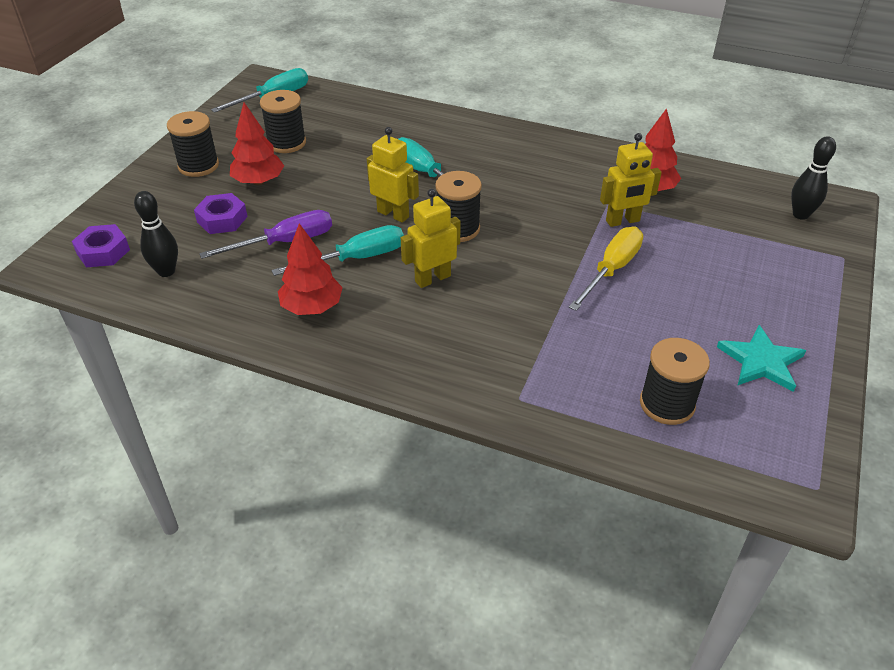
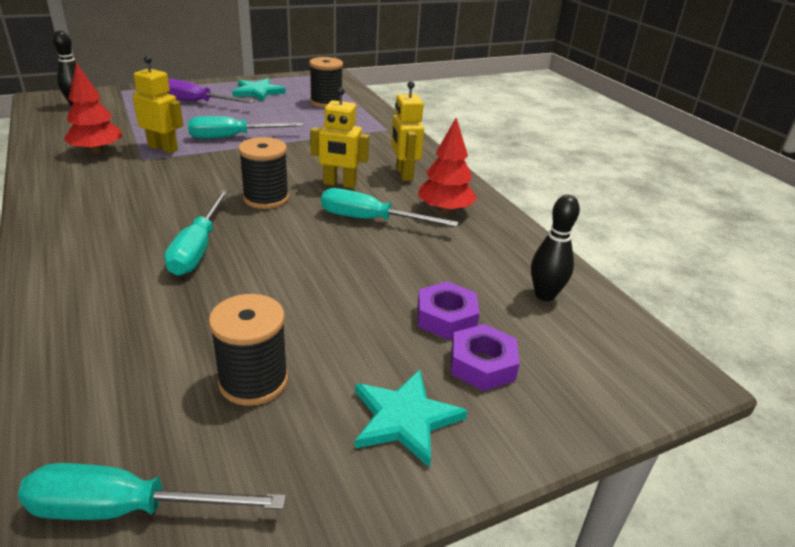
camera: 140 degrees left, 10 degrees down
(103, 251) = (606, 354): purple nut -> purple nut (482, 364)
(198, 166) = (404, 419): black spool -> turquoise star
(259, 181) = (359, 341): red tree -> none
(285, 242) = (410, 261): purple screwdriver -> purple screwdriver (197, 102)
(393, 214) = (289, 233): yellow robot -> yellow robot (404, 174)
(611, 270) = (232, 137): yellow screwdriver -> turquoise screwdriver

